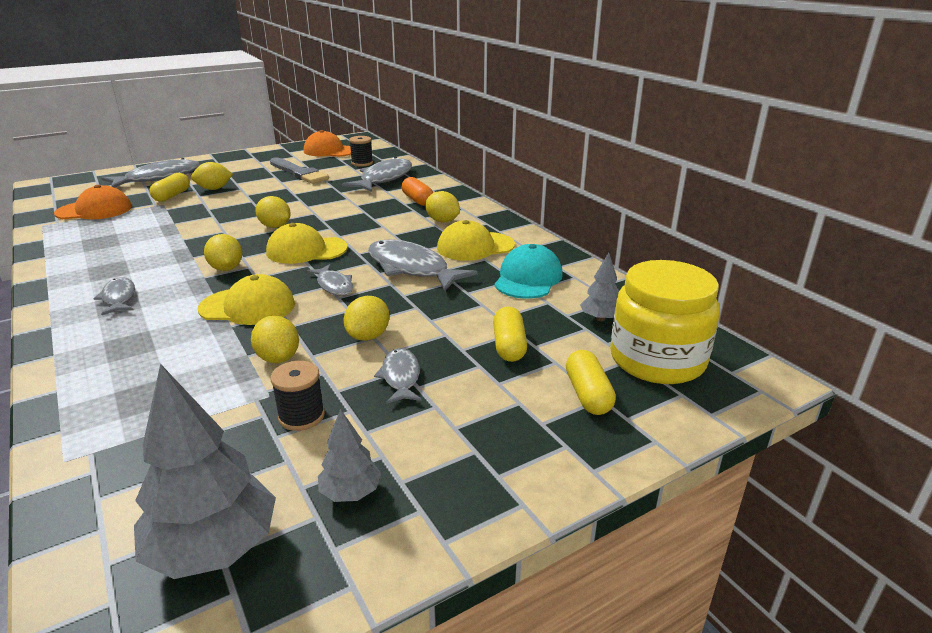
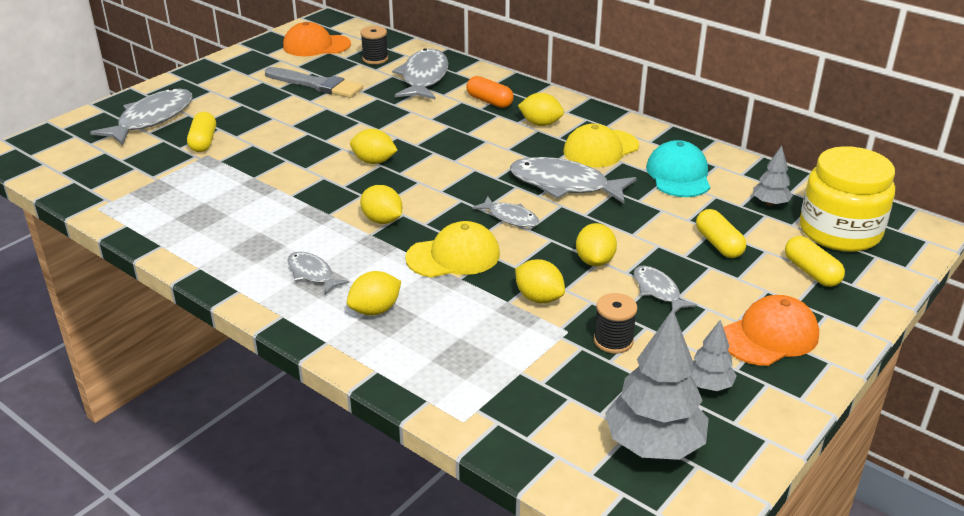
camera: 20 degrees left, 5 degrees up
(94, 210) = (134, 177): orange cap -> orange cap (769, 336)
(214, 189) = (242, 123): yellow lemon -> yellow lemon (375, 310)
(306, 250) = (440, 184): yellow cap -> none

